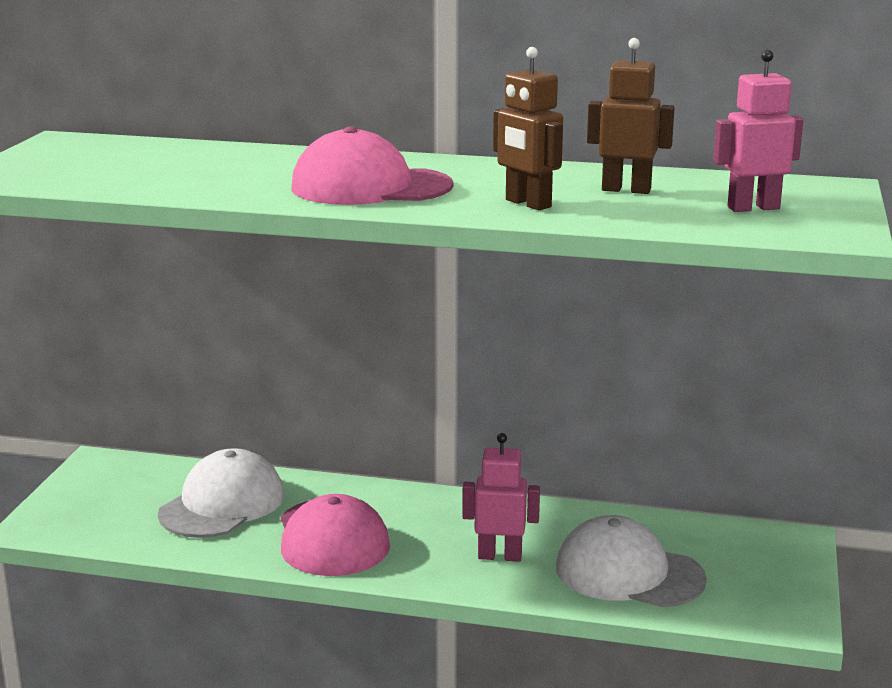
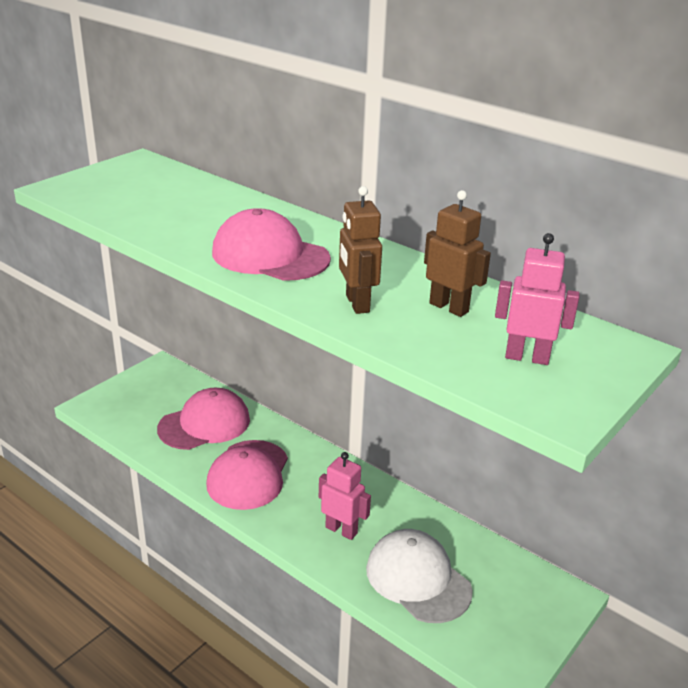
camera: 25 degrees right, 10 degrees up
(222, 504) = (205, 424): white cap -> pink cap

